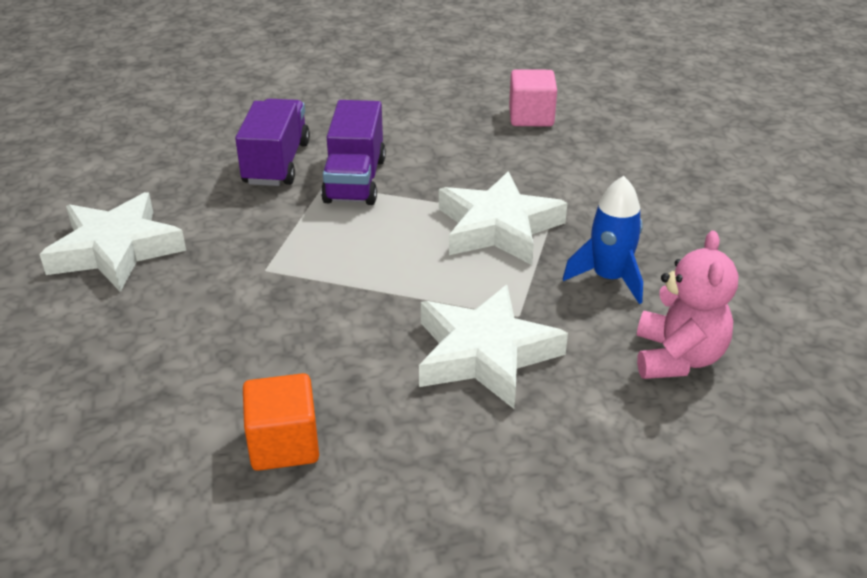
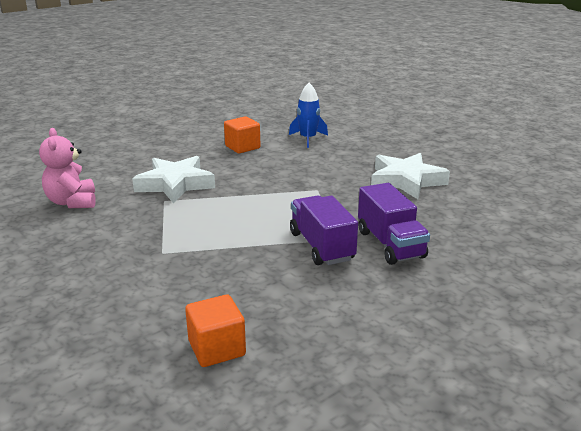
camera: 155 degrees right, 10 degrees down
(498, 227) = (197, 240): white star -> none
(531, 117) = (217, 348): pink cube -> orange cube
(608, 278) = (114, 228): blue rocket -> blue rocket (308, 139)

